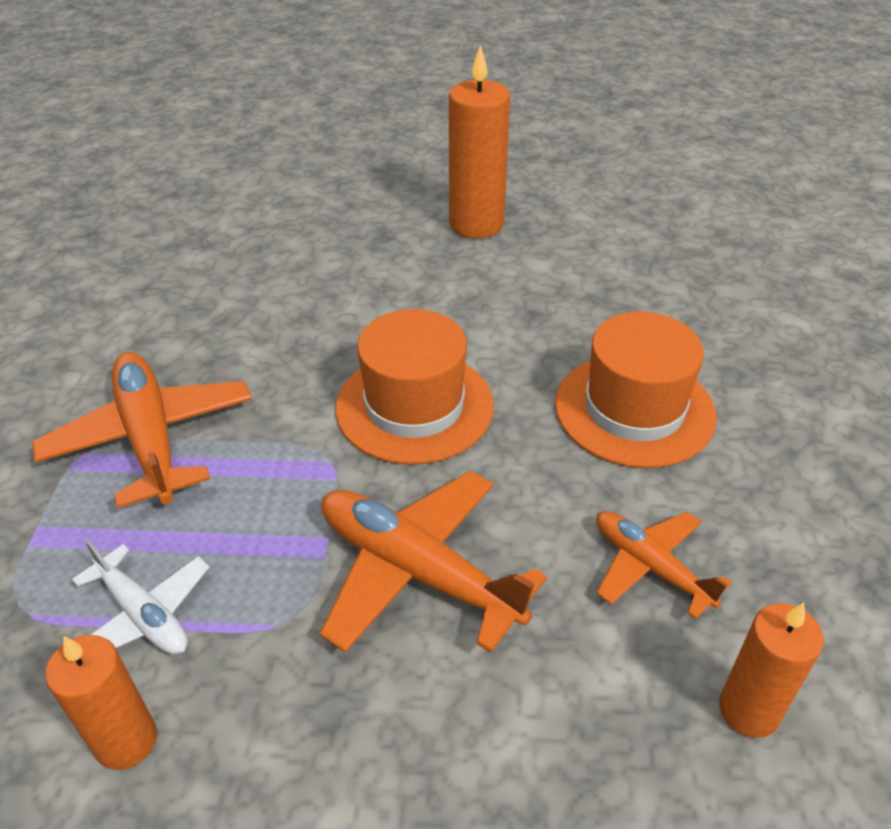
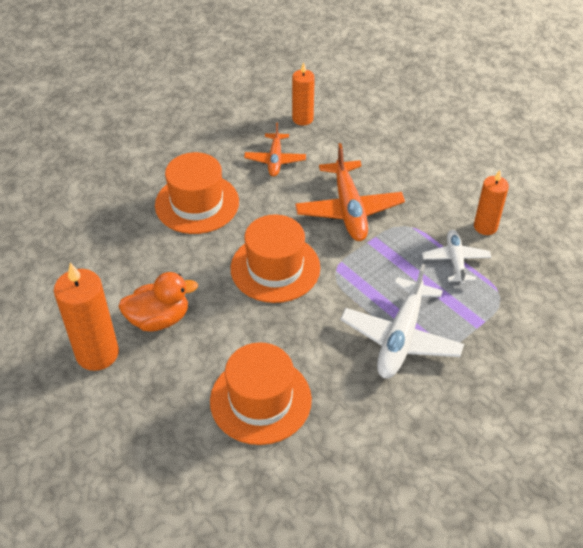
camera: 135 degrees left, 5 degrees up
(151, 438) = (400, 338): orange plane -> white plane
(265, 286) = (260, 400): none -> orange hat
(466, 278) = (159, 319): none -> orange duck

